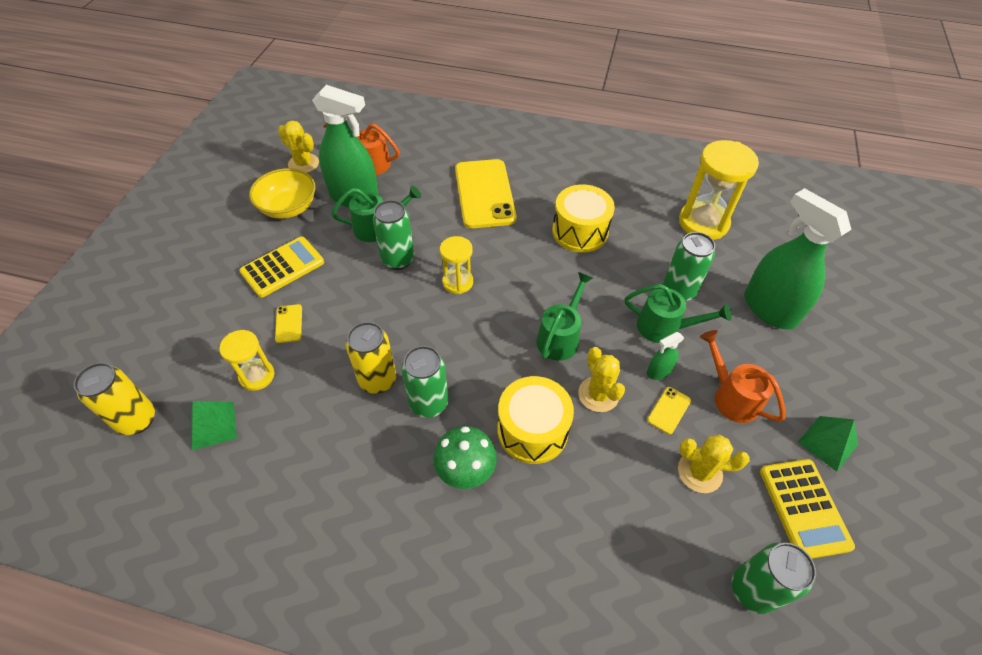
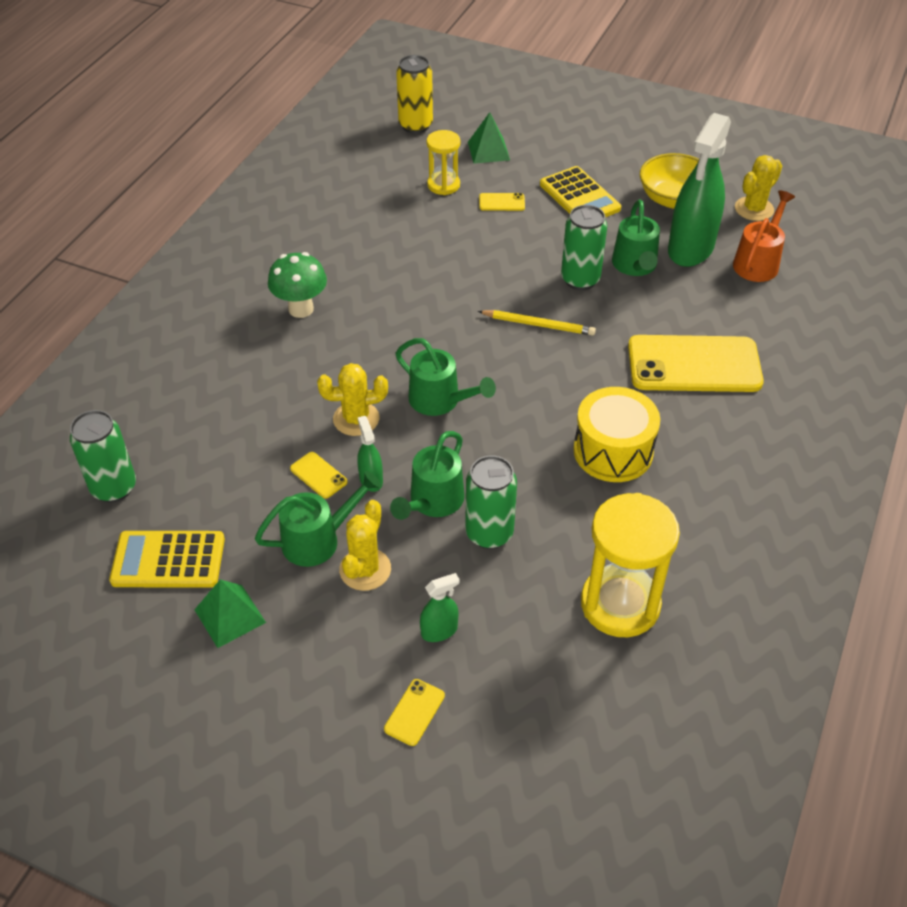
camera: 100 degrees right, 5 degrees down
(213, 425) = (398, 164): green pyramid -> green pyramid (488, 151)
(377, 380) = (419, 258): yellow can -> none
(429, 403) = (382, 291): green can -> none
(458, 282) = (538, 325): yellow hourglass -> yellow pencil
(532, 430) = (330, 360): yellow drum -> none
(699, 472) = (239, 482): yellow cactus -> yellow cactus (365, 569)
(731, 396) = (319, 539): orange watering can -> green watering can
(769, 309) = (439, 631): green spray bottle -> green spray bottle, size x0.43
(834, 314) = (414, 712): none -> yellow phone

